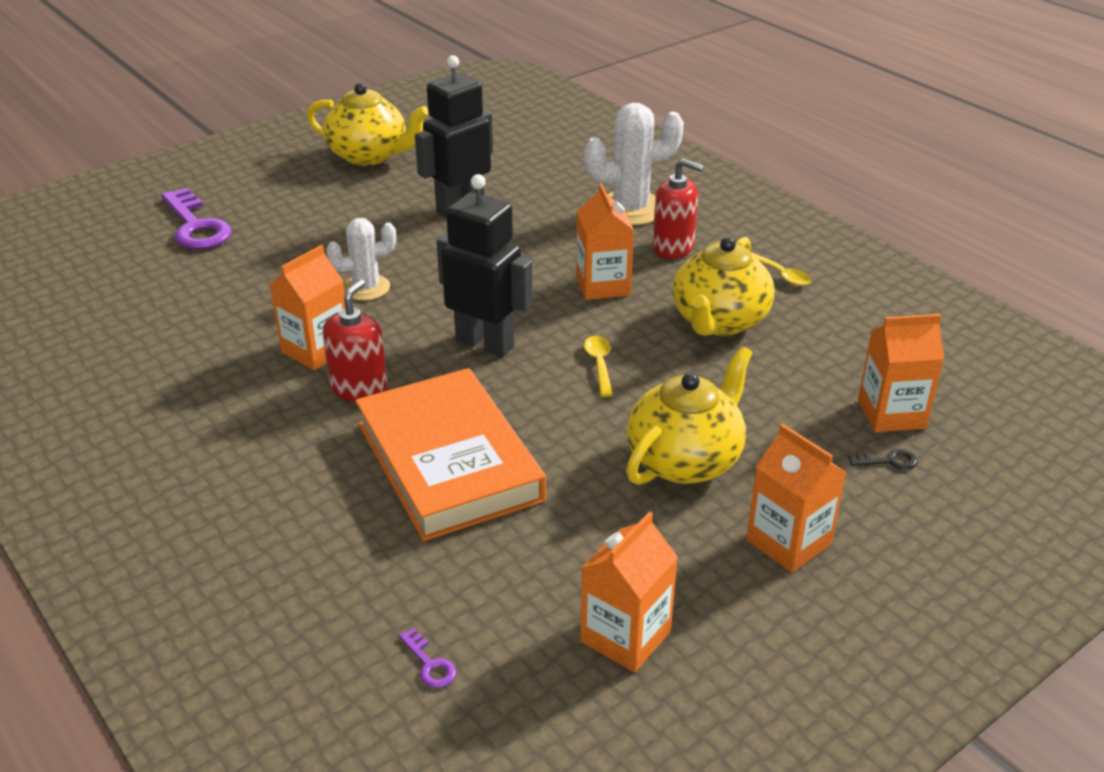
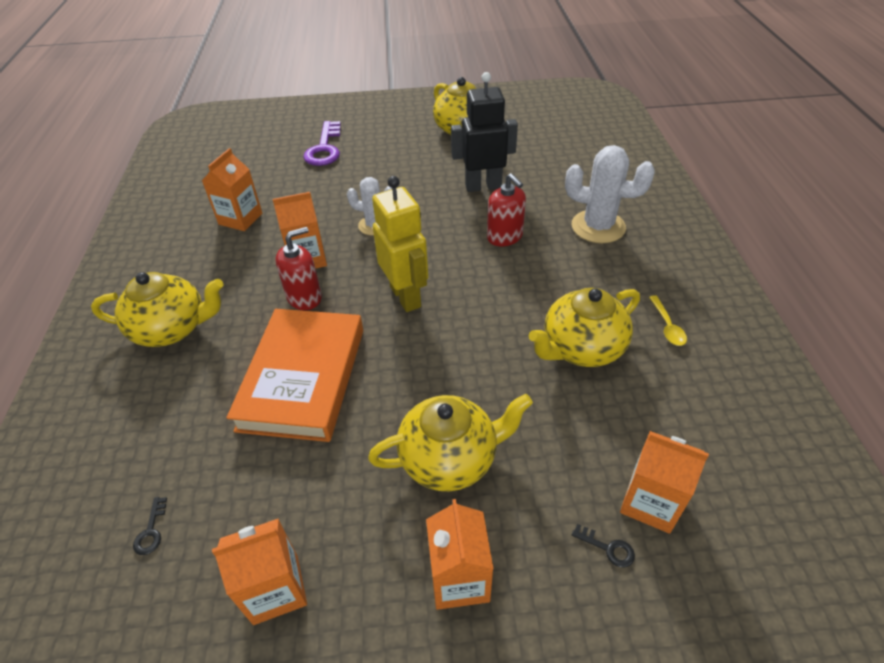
camera: 35 degrees right, 10 degrees up
(213, 484) = (172, 329): none -> yellow teapot
(429, 664) = (151, 531): purple key -> black key
(485, 343) = (406, 296): black robot -> yellow robot
(599, 365) = (463, 347): yellow spoon -> none
(603, 285) = (523, 282): orange carton -> orange carton (240, 219)
(673, 247) = (602, 270): red soap dispenser -> red soap dispenser (505, 237)

